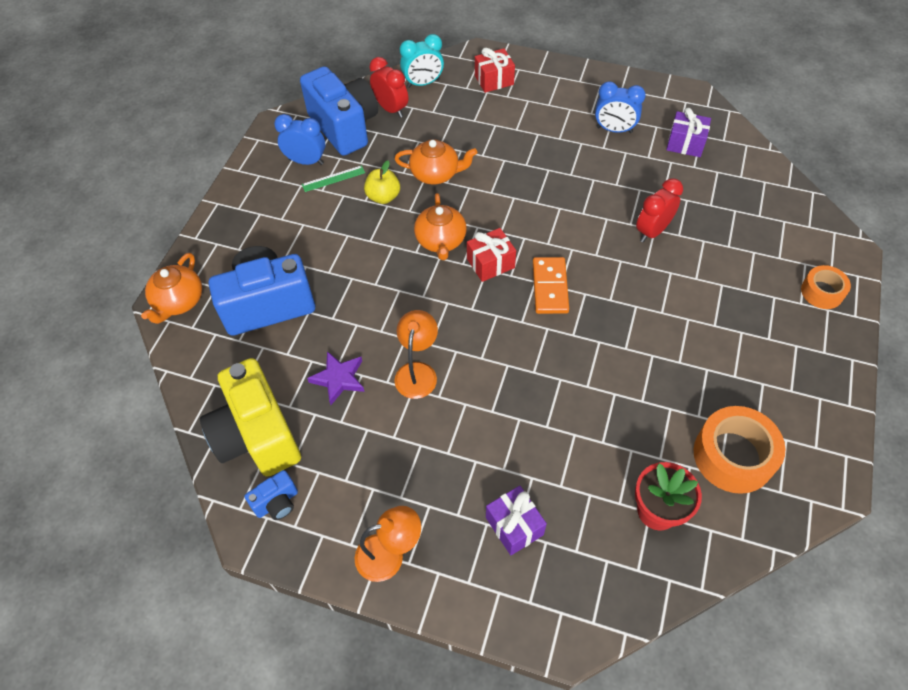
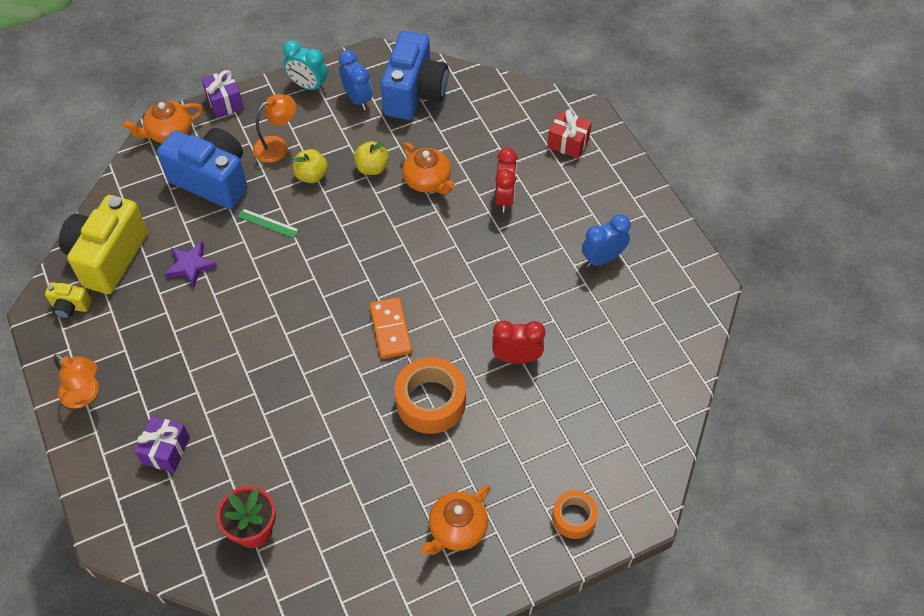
camera: 45 degrees right, 0 degrees up
(277, 503) = (70, 307): blue camera -> yellow camera
(333, 178) = (358, 127): green ruler -> green ruler (268, 223)
(344, 237) = (311, 176): none -> yellow apple
(391, 109) = (463, 106): red clock -> red clock (505, 198)
(417, 372) = (238, 305): orange lamp -> orange lamp (277, 146)
(423, 83) = (512, 103): turquoise clock -> turquoise clock (308, 86)
(441, 241) = (366, 232): orange teapot -> orange teapot (457, 529)
(490, 263) = (376, 277): red gift -> none
(550, 287) = (391, 329): orange domino -> orange domino turned 60 degrees counterclockwise
(614, 130) = (602, 258): blue clock -> blue clock turned 90 degrees clockwise
(685, 144) = (642, 317): purple gift -> purple gift (225, 102)
(733, 456) = (345, 550): orange tape -> orange tape (431, 402)

